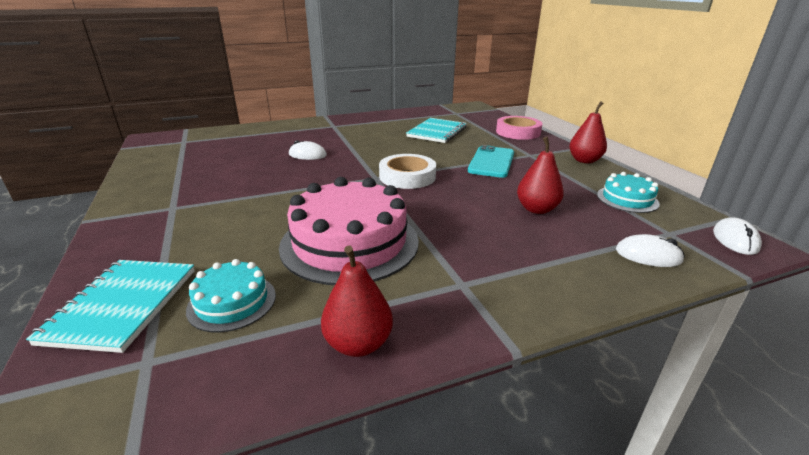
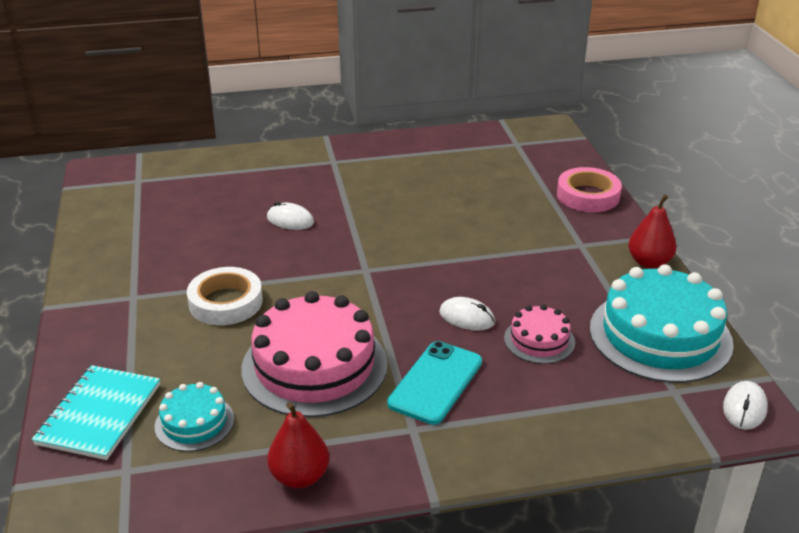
camera: 10 degrees right, 5 degrees up
(407, 176) = (405, 271): white tape -> white tape (226, 302)
(437, 132) = (473, 186): turquoise notebook -> none
(491, 162) = (522, 254): turquoise phone -> turquoise phone (435, 382)
(536, 209) = (539, 340): red pear -> pink cake
(627, 199) = (660, 335): turquoise cake -> turquoise cake, size x1.99
(648, 255) = (627, 417): white mouse -> white mouse (467, 317)

